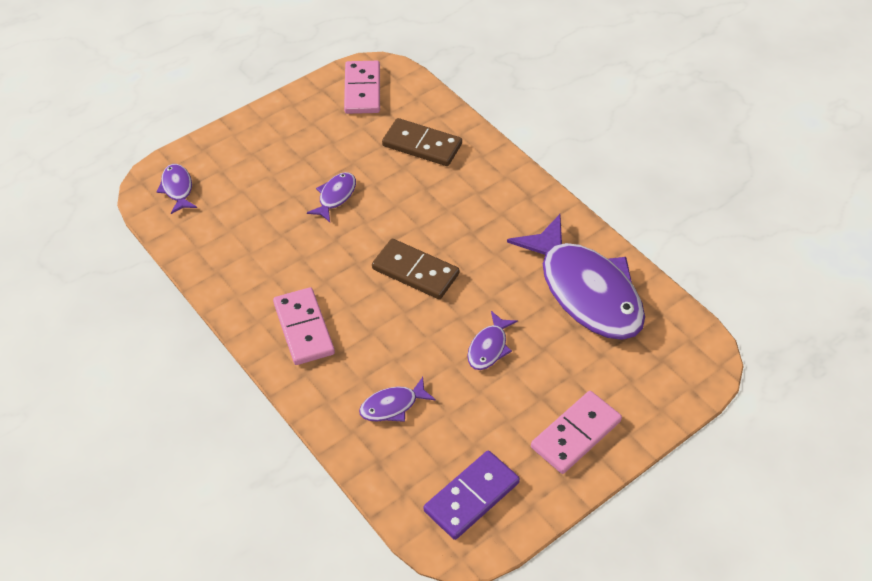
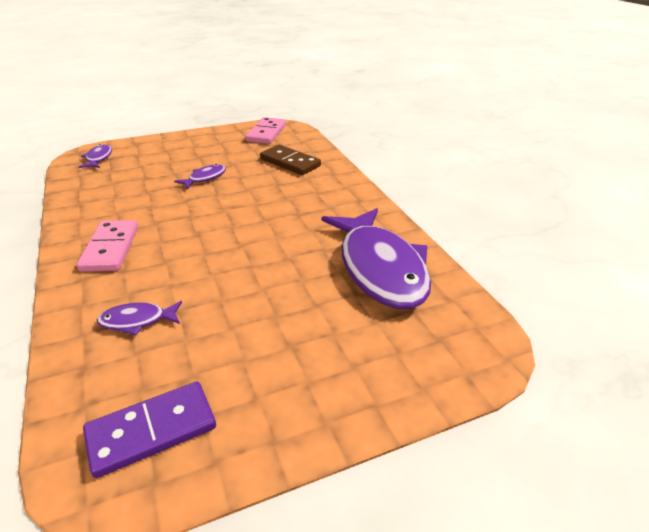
camera: 15 degrees right, 15 degrees down
(415, 271) = (233, 229): brown domino -> none
(489, 347) = (263, 293): purple fish -> none
(576, 434) = (311, 391): pink domino -> none

